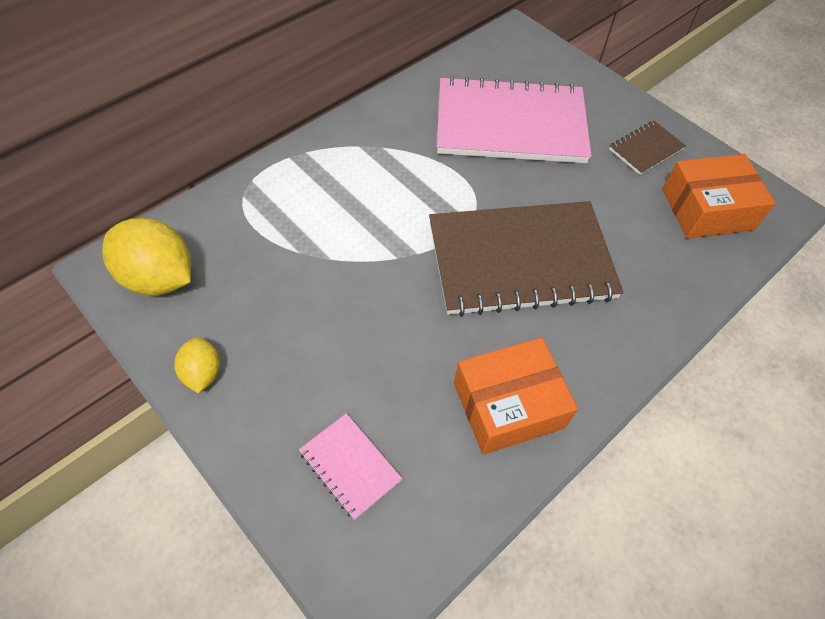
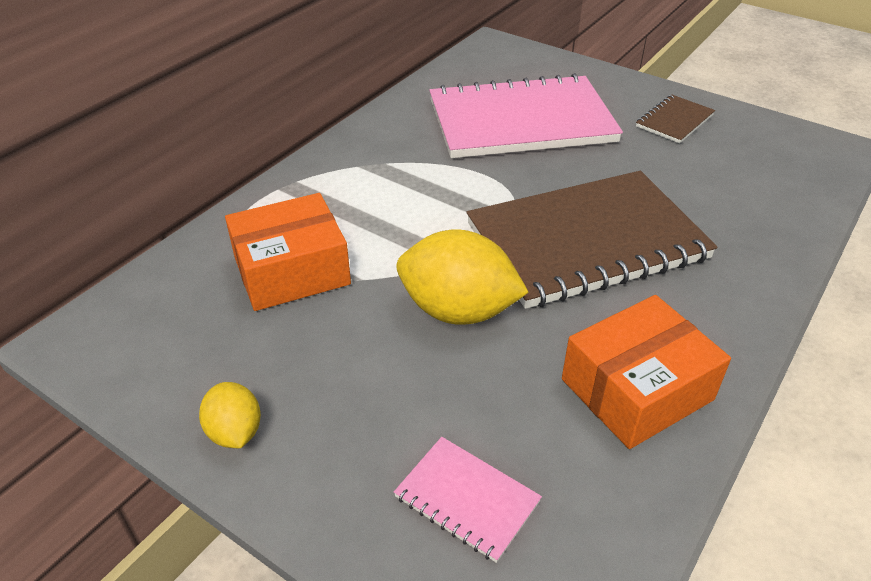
camera: 10 degrees left, 15 degrees down
(158, 278) = (147, 337): yellow lemon -> yellow lemon (458, 310)
(707, 209) = (764, 162): orange box -> orange box (291, 270)

